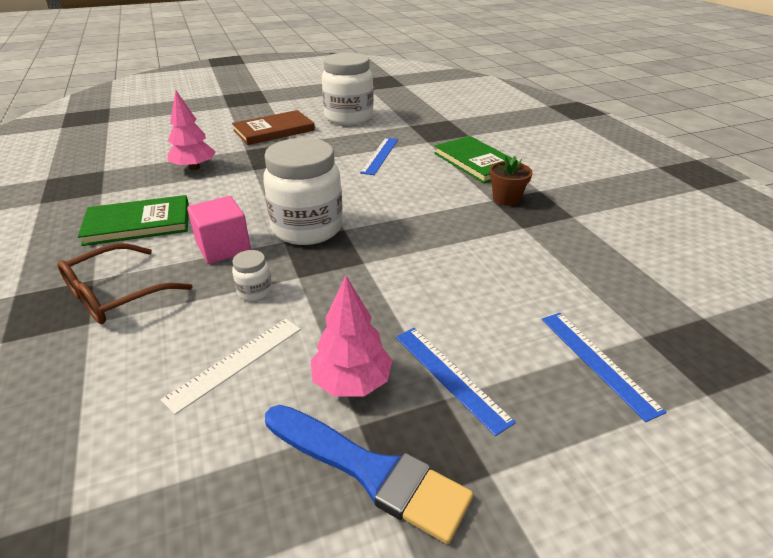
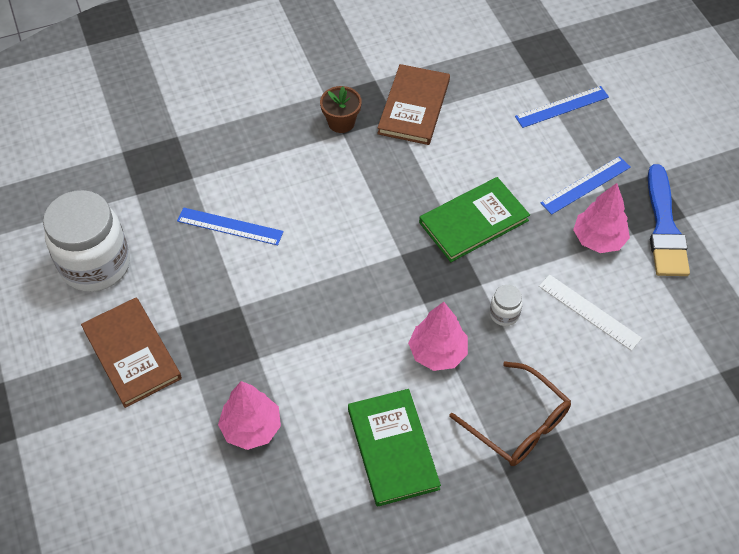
camera: 90 degrees left, 20 degrees up
(223, 248) = (438, 353): pink cube -> pink tree
(307, 228) = (400, 285): white jar -> none
(370, 471) = (664, 228): blue brush -> blue brush turned 150 degrees clockwise
(476, 162) = (255, 137): green book -> green book (473, 221)
(544, 239) = (414, 107): none -> brown book

